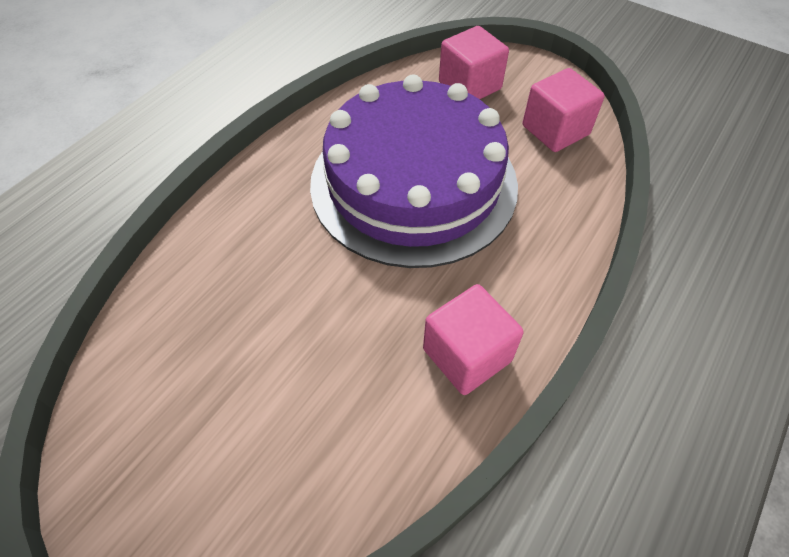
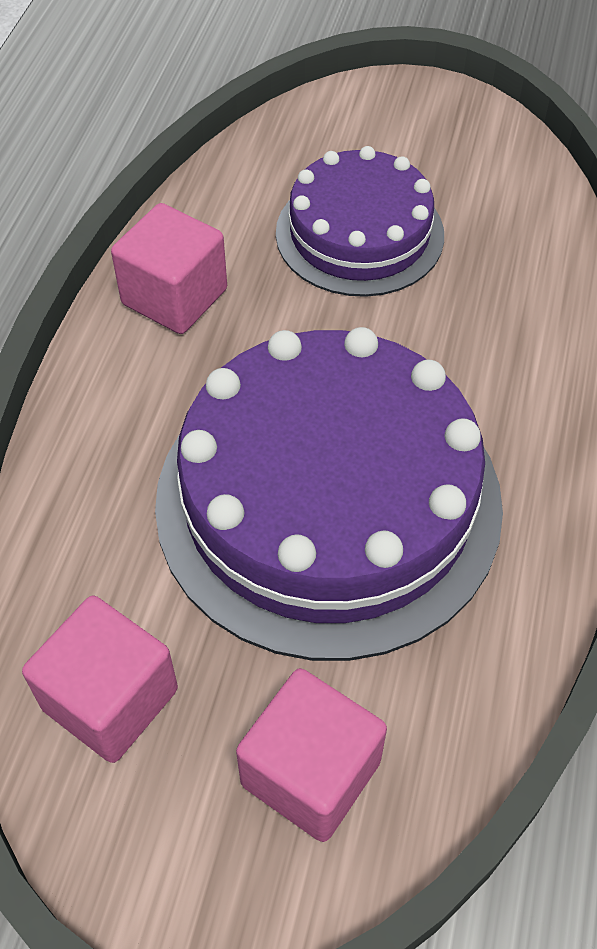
camera: 160 degrees right, 0 degrees up
(292, 369) = (359, 234): none -> purple cake

